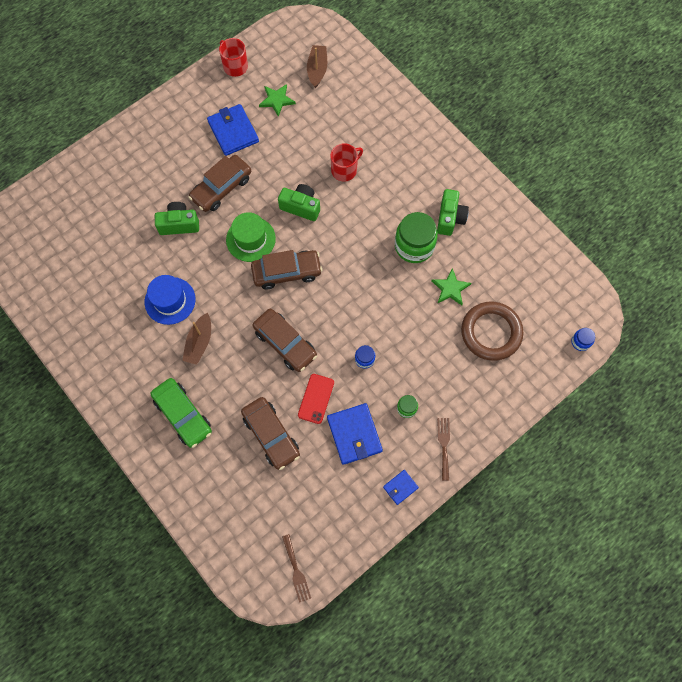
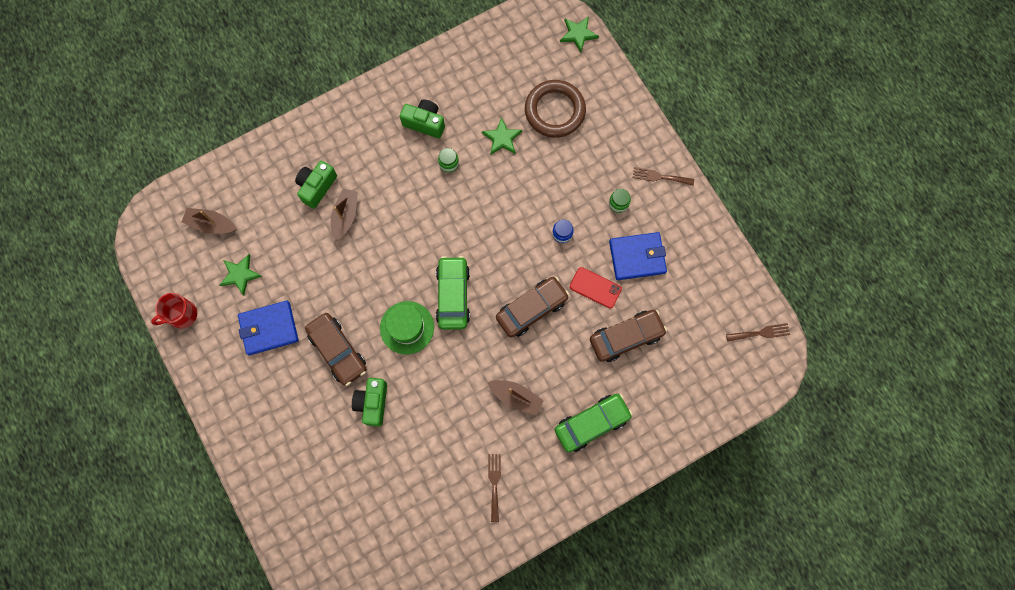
camera: 80 degrees left, 5 degrees up
(118, 337) = (494, 483): none -> brown fork
(170, 300) = (462, 423): blue hat -> none
(287, 272) = (453, 295): brown car -> green car
(301, 207) = (379, 269): green camera -> green camera (317, 187)
(344, 170) = (345, 216): red mug -> brown boat
(400, 487) = (694, 224): blue wallet -> none
(414, 246) = (449, 163): green jar -> green jar, size x0.47
(580, 342) = (578, 34): blue jar -> green star

